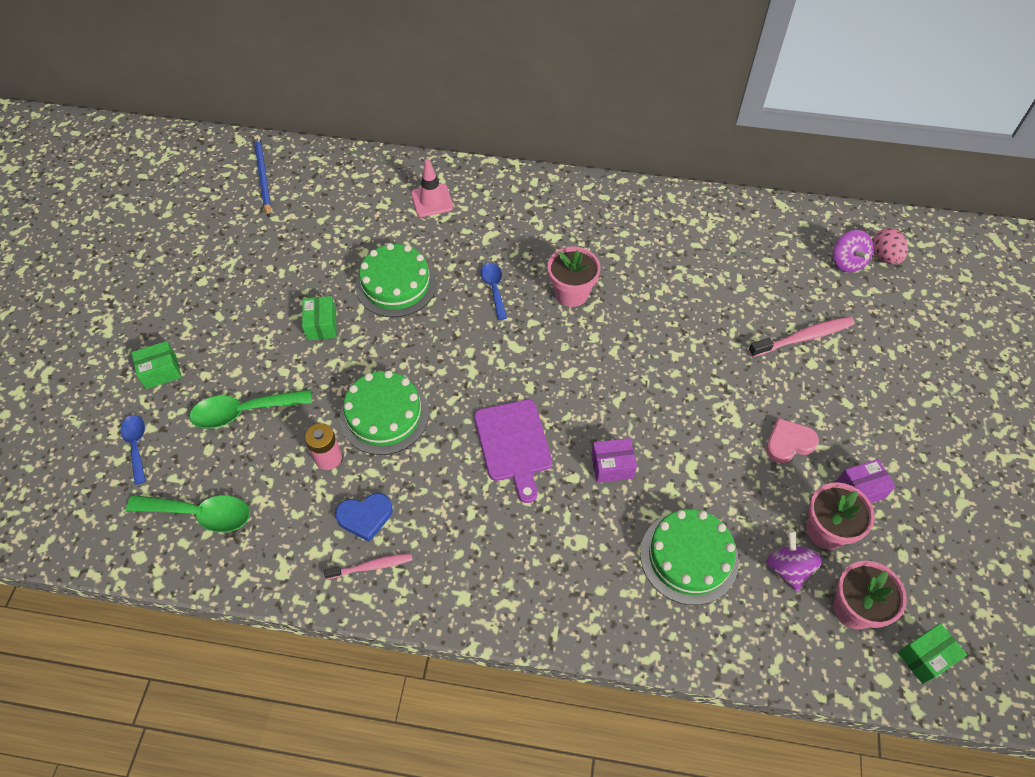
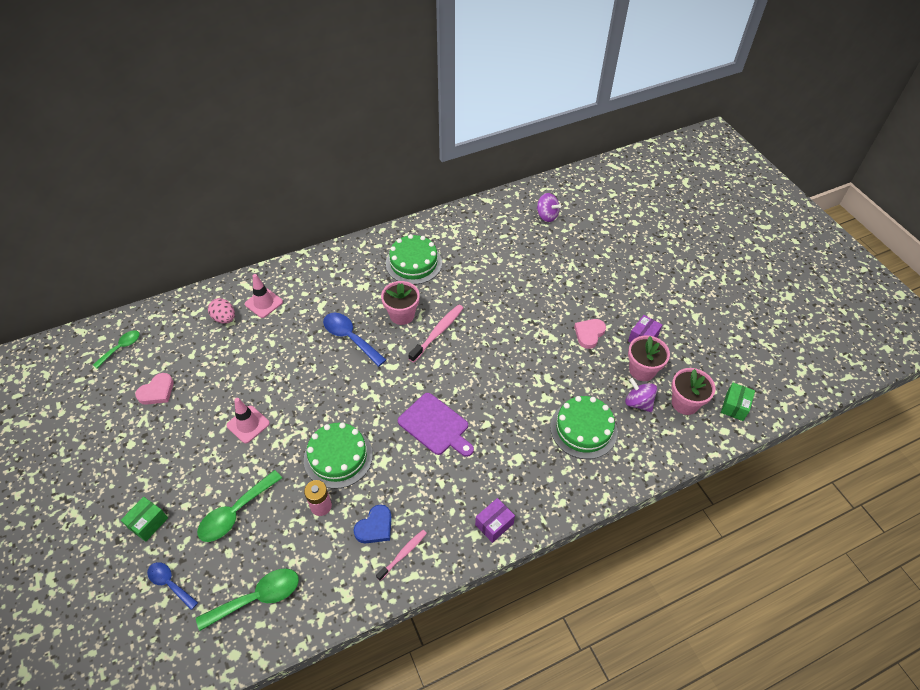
camera: 35 degrees left, 5 degrees down
(263, 176) = (121, 348): blue pencil -> green spoon
(263, 240) = (157, 391): none -> pink heart
(321, 325) = (248, 424): green box -> pink traffic cone
(396, 284) = (281, 370): green cake -> green cake (413, 263)
(494, 288) = (350, 338): blue spoon -> blue spoon, size x1.57
(612, 466) = (503, 404): purple box -> purple box (494, 524)
(803, 337) = (554, 271): pink toothbrush -> pink toothbrush (438, 332)
(884, 256) = (564, 203): pink egg -> pink egg (224, 318)

